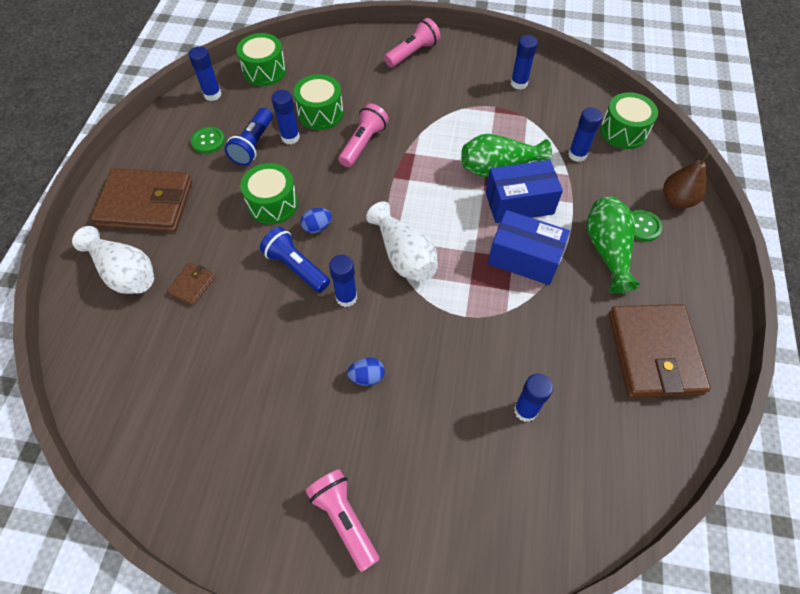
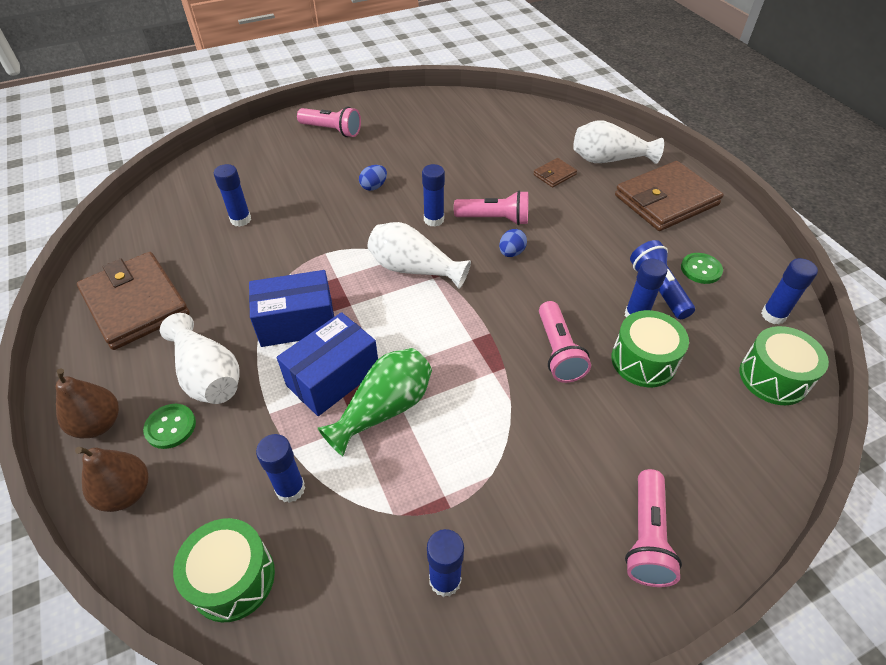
camera: 145 degrees right, 10 degrees down
(192, 285) = (554, 175): brown wallet -> brown wallet turned 60 degrees clockwise
(273, 204) = (571, 250): green drum -> none
(296, 267) = (494, 219): blue flashlight -> pink flashlight
(607, 250) = (208, 375): green vase -> white vase
(693, 254) = (98, 424): none -> brown pear

